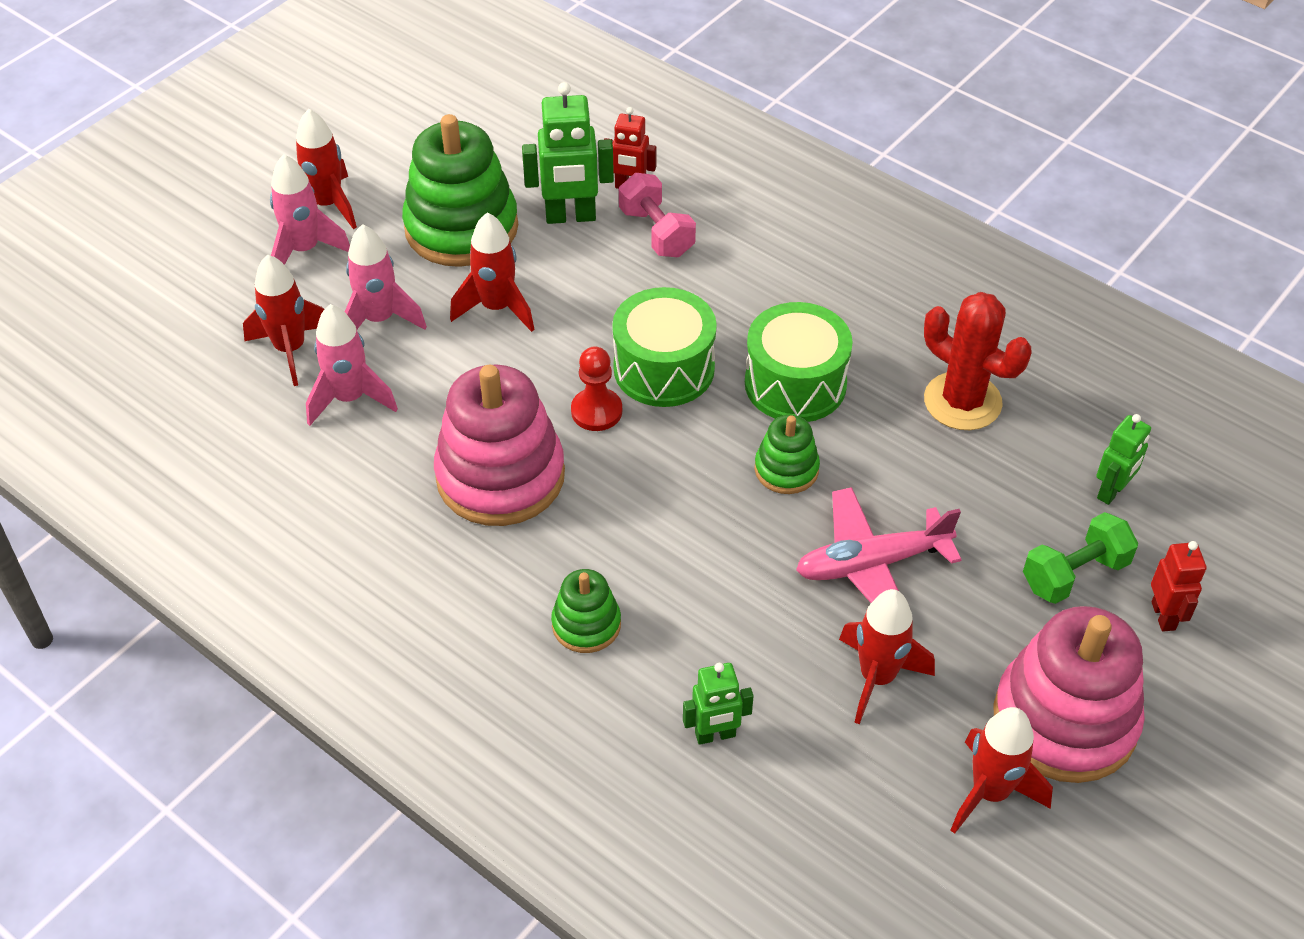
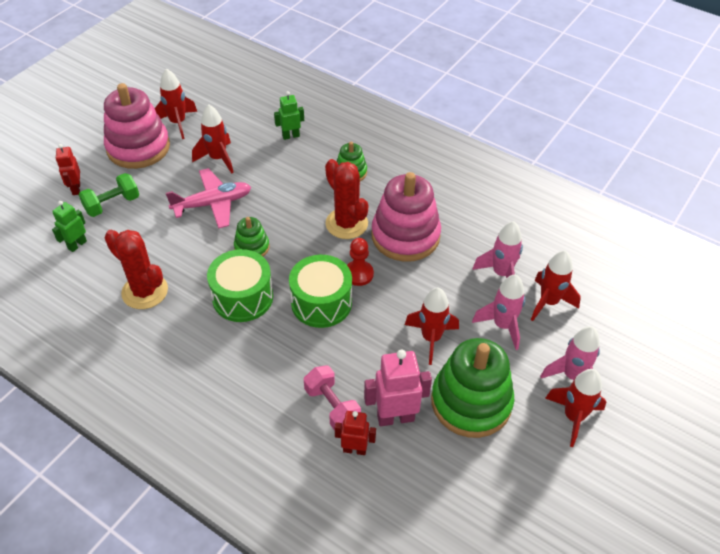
camera: 175 degrees right, 0 degrees up
(570, 217) = (395, 417): green robot -> pink robot
(607, 507) = (346, 224): none -> red cactus

